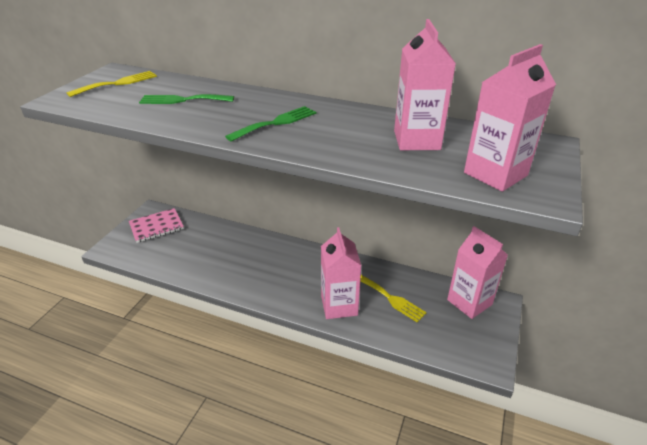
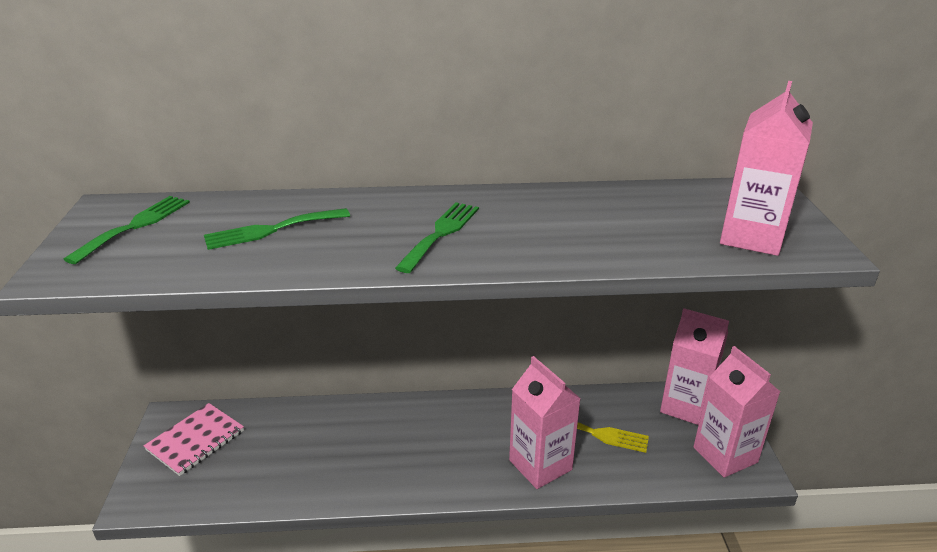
camera: 25 degrees left, 5 degrees down
(117, 83) = (135, 226): yellow fork -> green fork
(416, 140) = (632, 217): pink carton -> pink carton (725, 455)

